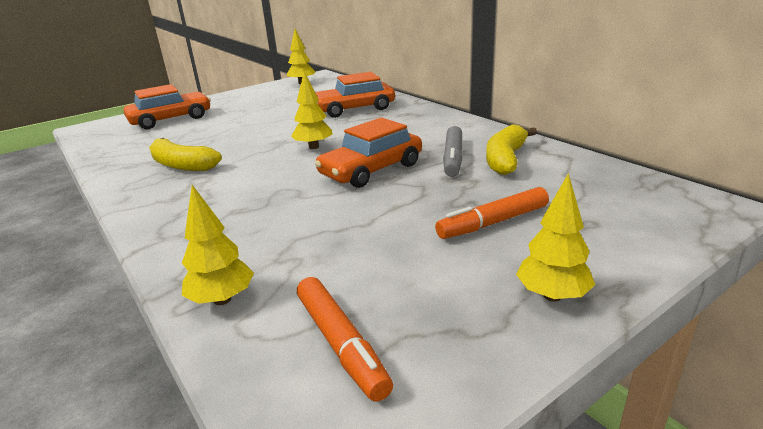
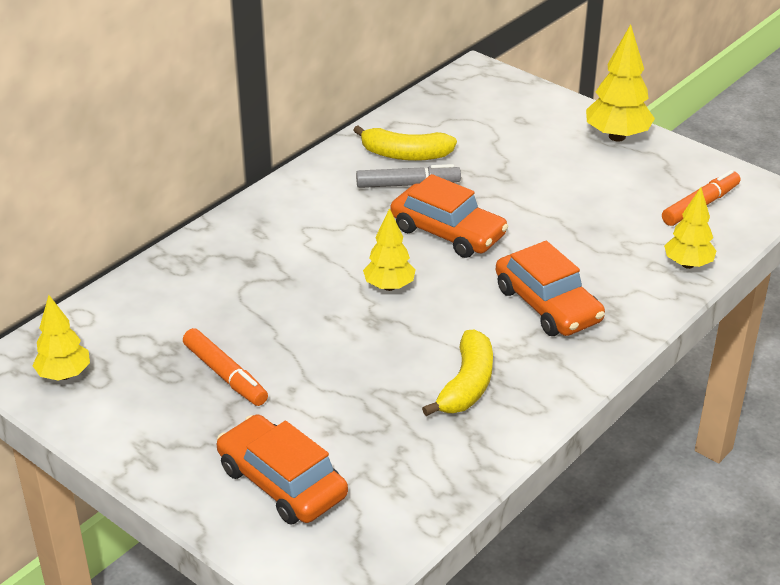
camera: 105 degrees left, 10 degrees up
(354, 109) = (234, 280): orange car -> orange car (547, 305)
(493, 222) = (534, 158): orange marker -> orange marker (225, 375)
(552, 295) = (617, 136): yellow tree -> yellow tree, size x1.50

